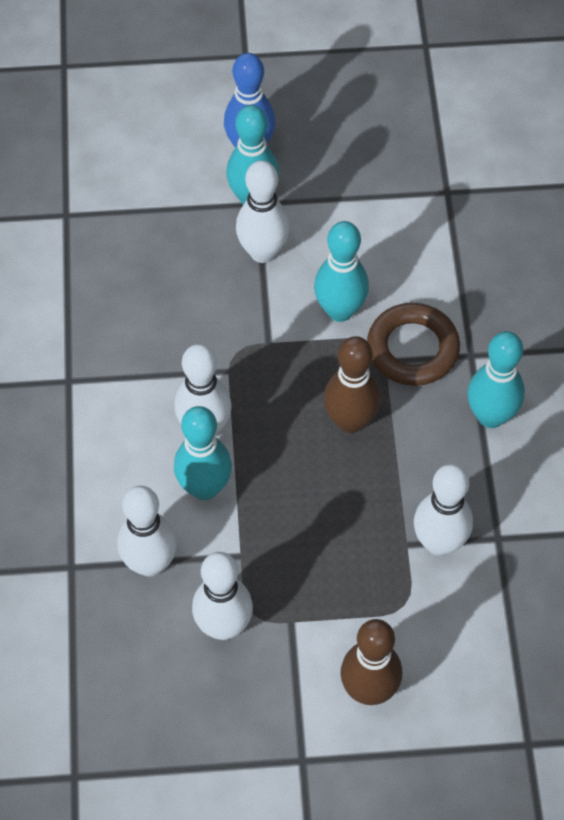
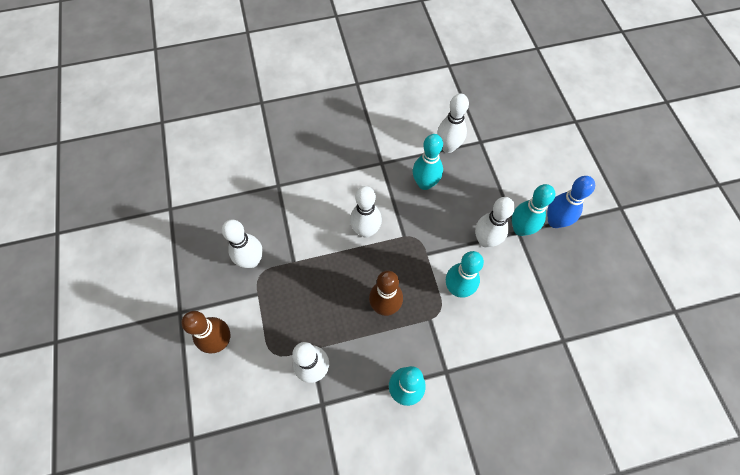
camera: 80 degrees right, 5 degrees up
(150, 563) = (283, 219): white bowling pin -> white bowling pin (448, 147)
(204, 487) = (330, 237): turquoise bowling pin -> turquoise bowling pin (425, 184)
(412, 349) = (441, 335): brown ring -> none

